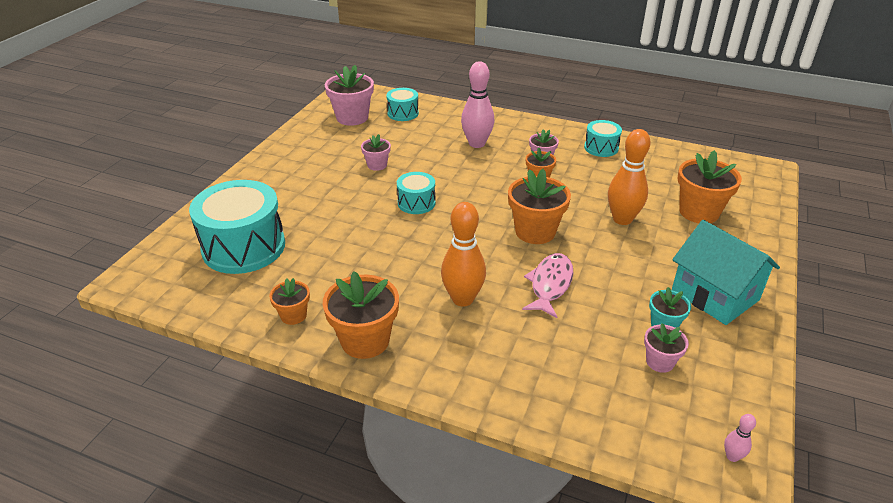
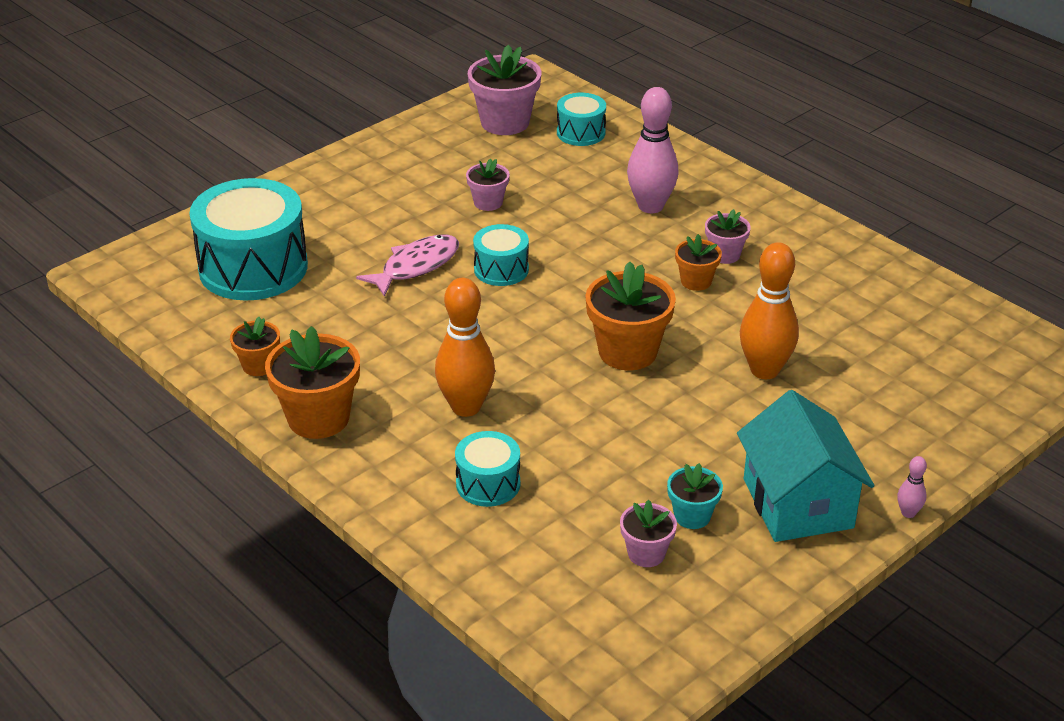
camera: 25 degrees right, 0 degrees up
(550, 285) = (589, 424): pink fish -> pink fish (416, 266)
(601, 148) = (831, 260): turquoise drum -> turquoise drum (488, 484)
(699, 212) = (888, 392): orange flower pot -> none
(732, 456) = (636, 675): pink bowling pin -> pink bowling pin (908, 513)

